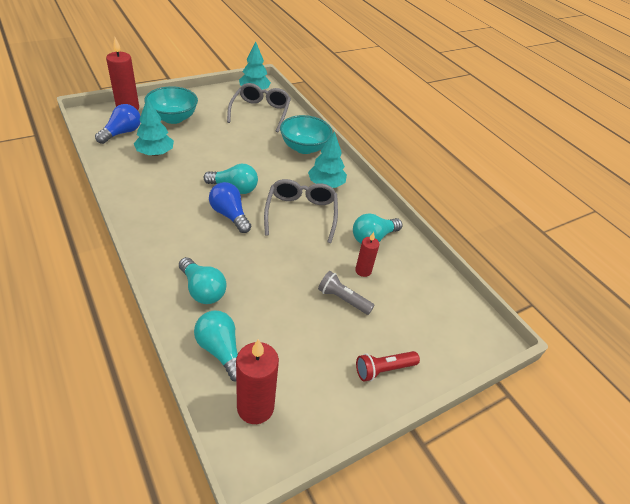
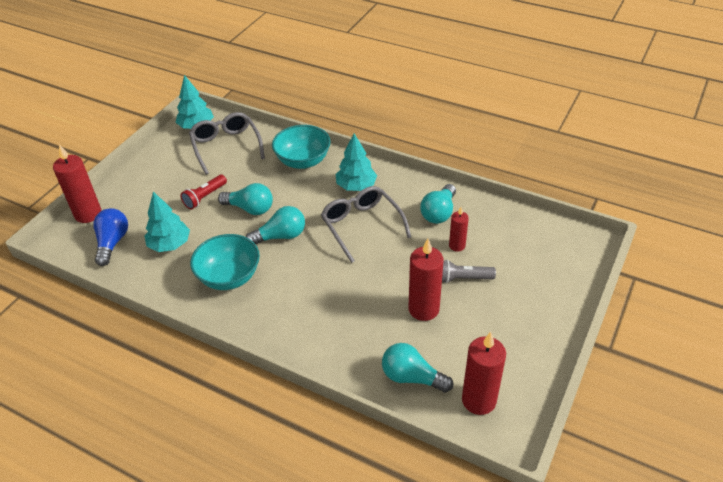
camera: 25 degrees left, 0 degrees up
(173, 118) = (147, 199): turquoise bowl -> turquoise bowl (229, 277)
(202, 290) = (348, 340): turquoise light bulb -> turquoise light bulb (250, 208)
(230, 215) = (302, 263): blue light bulb -> none
(285, 303) = (423, 309): none -> red candle
(383, 369) = (540, 313): red flashlight -> red flashlight (205, 197)

